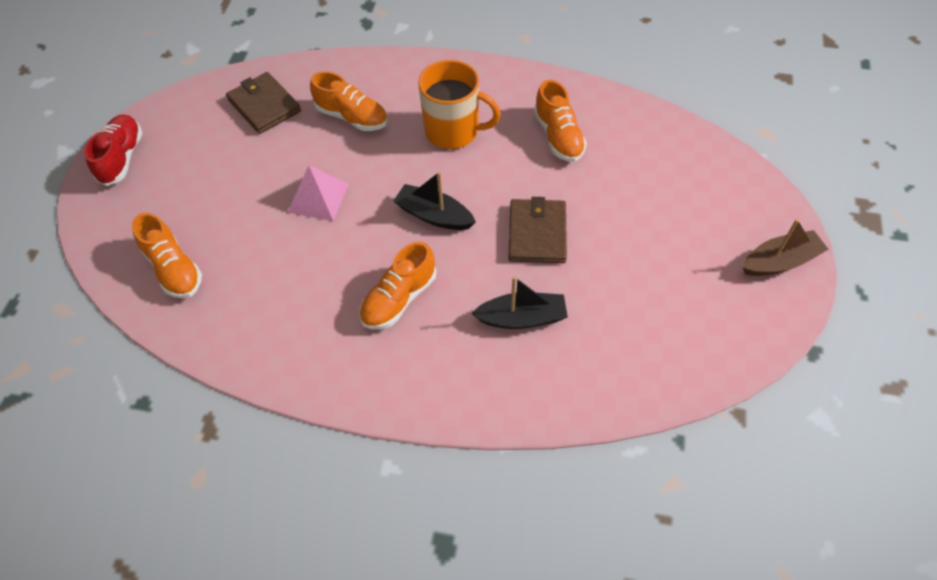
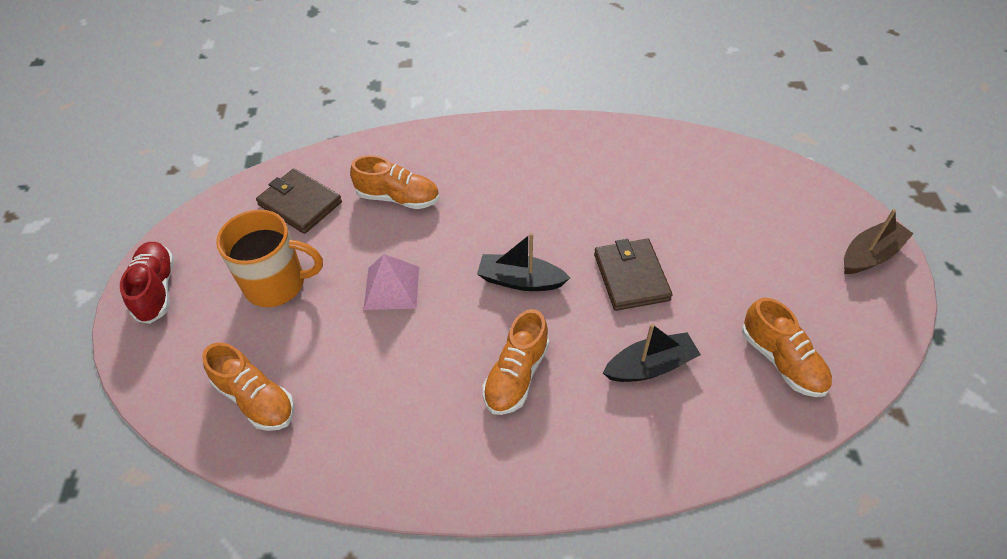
camera: 15 degrees left, 5 degrees down
(453, 131) = (508, 192): orange mug -> orange mug (277, 284)
(558, 136) = (614, 177): orange shoe -> orange shoe (781, 361)

